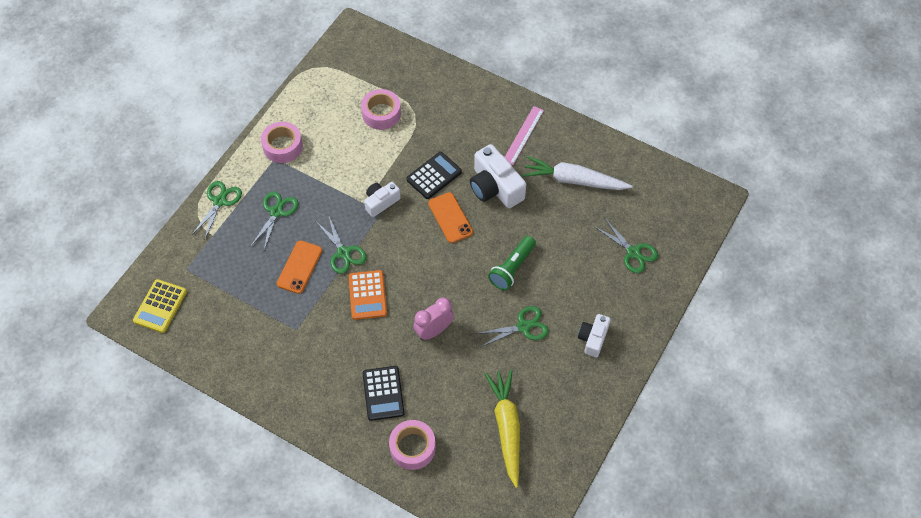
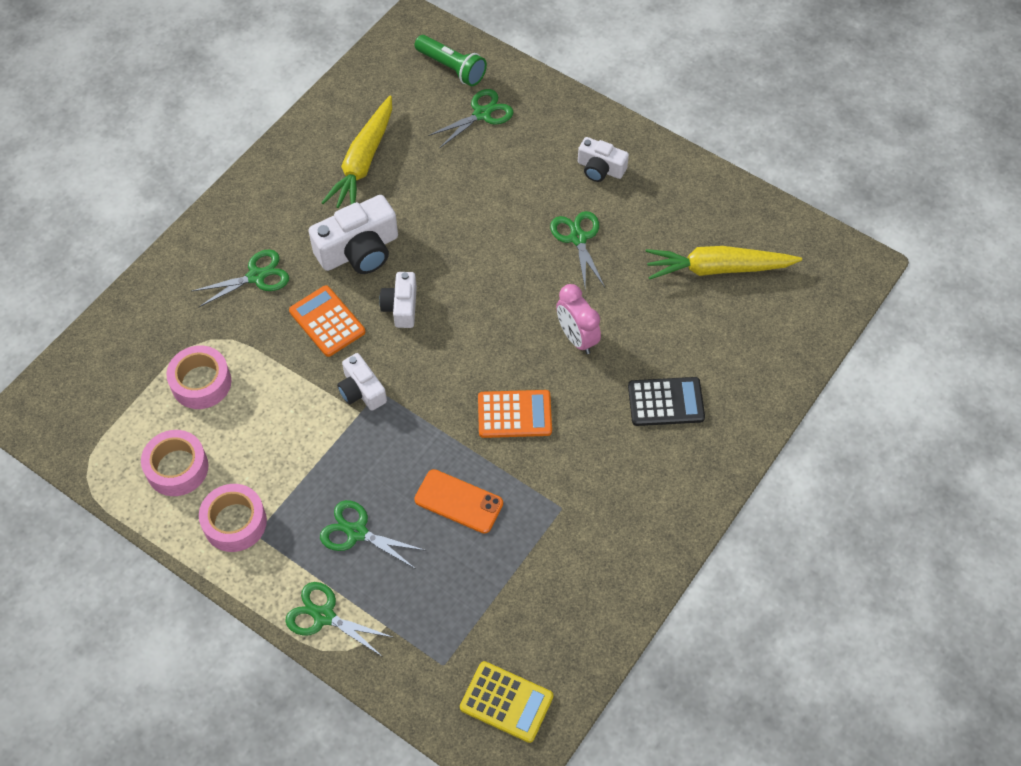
camera: 85 degrees left, 0 degrees up
(343, 253) = (441, 442): green scissors -> green scissors (256, 276)
(412, 447) = (743, 372): pink tape -> pink tape (177, 468)
(434, 176) = (327, 321): black calculator -> orange calculator
(450, 218) = (401, 307): orange phone -> white camera
(512, 268) = (490, 242): green flashlight -> green flashlight (452, 68)
(523, 135) = (278, 210): pink ruler -> none
(574, 180) = (363, 162): white carrot -> yellow carrot

